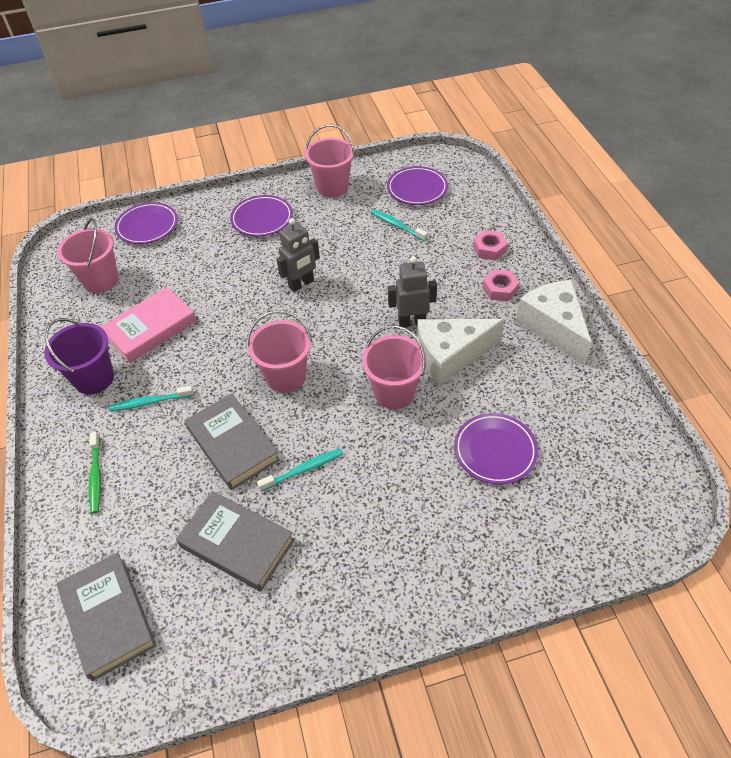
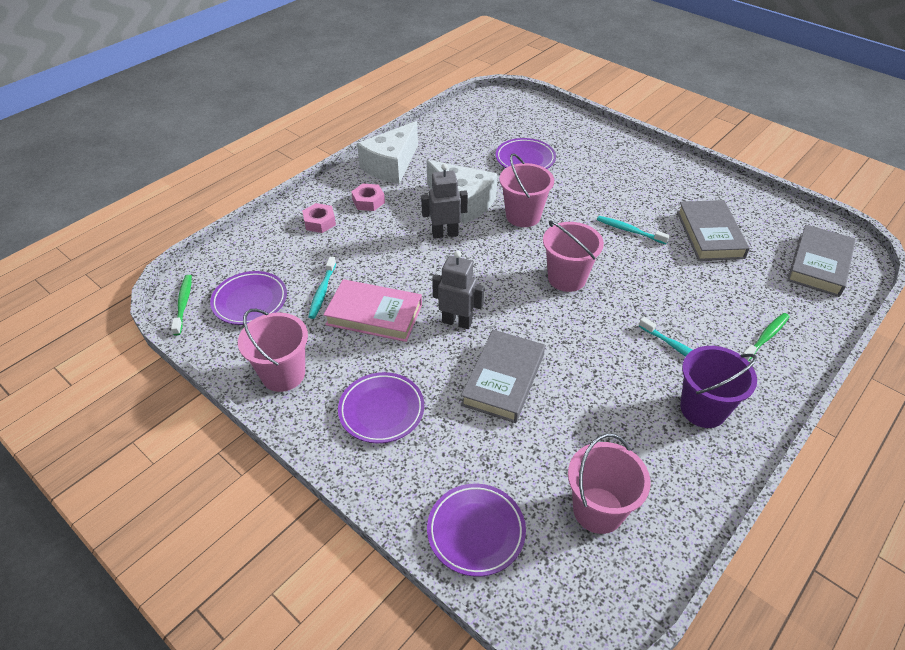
camera: 125 degrees left, 5 degrees down
(151, 329) = (611, 406): pink book -> pink book (374, 314)
(232, 444) = (653, 275): grey book -> grey book (503, 379)
(412, 322) = (445, 234): grey robot -> grey robot turned 120 degrees clockwise
(439, 160) = (183, 304): none -> green toothbrush

